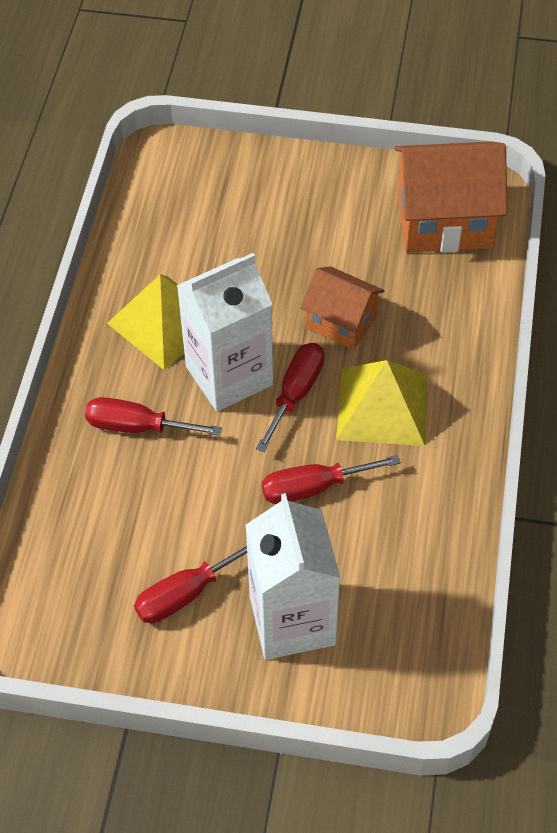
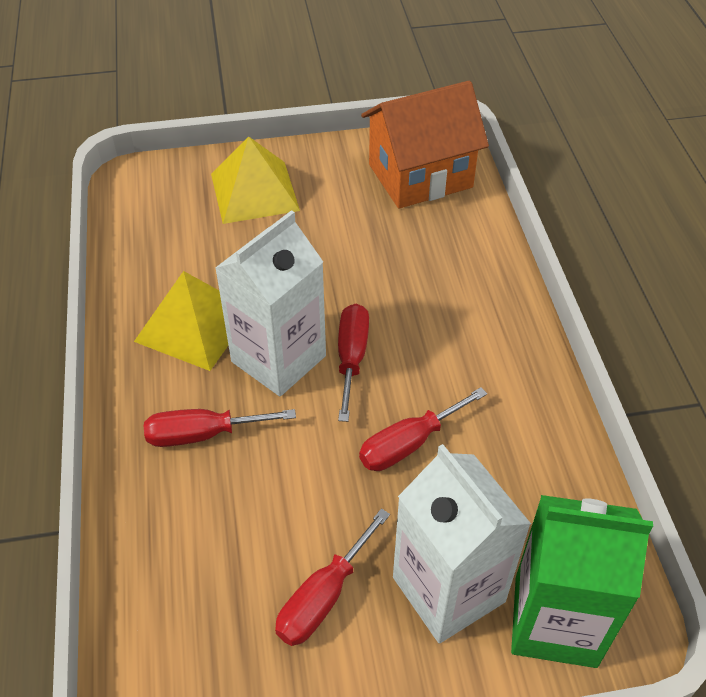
camera: 20 degrees left, 5 degrees down
(341, 322) = (366, 282): orange house -> none
(370, 673) = (555, 621): none -> green carton
(382, 406) = (440, 347): yellow pyramid -> yellow pyramid (254, 192)

